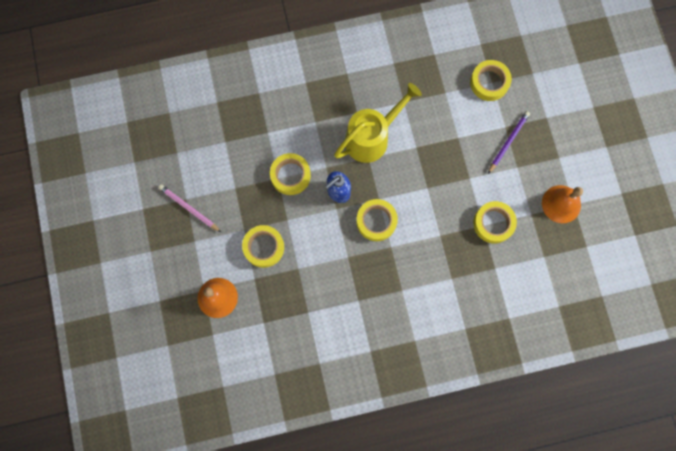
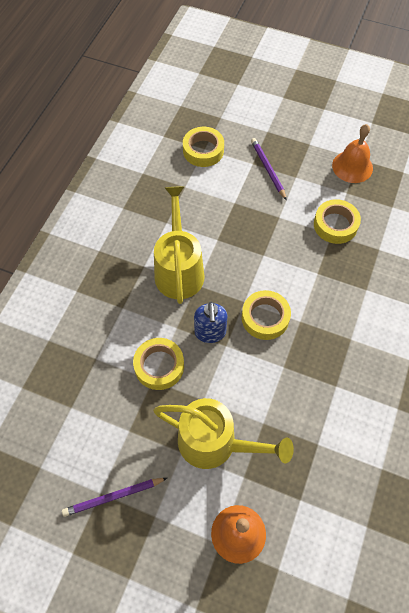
camera: 55 degrees left, 15 degrees down
(189, 208) = (113, 497): pink pencil -> purple pencil
(264, 247) = (216, 443): yellow tape -> yellow watering can

